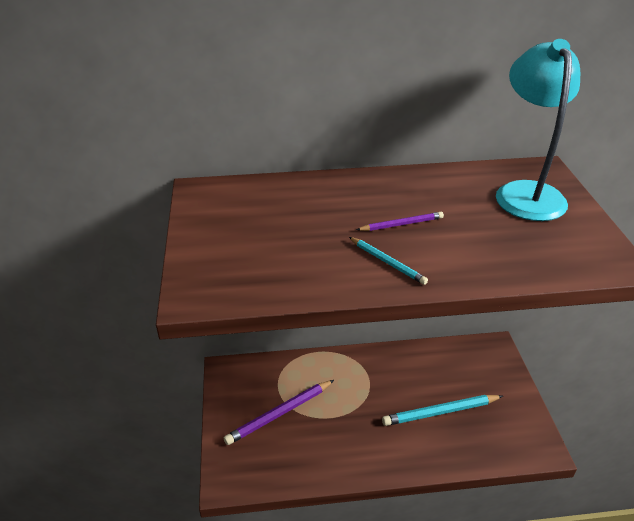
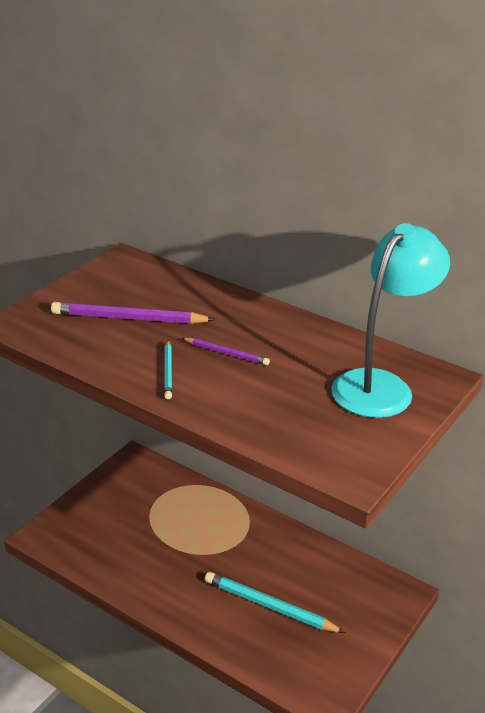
camera: 40 degrees right, 5 degrees down
(279, 414) = (135, 517): purple pencil -> purple pencil (128, 318)

